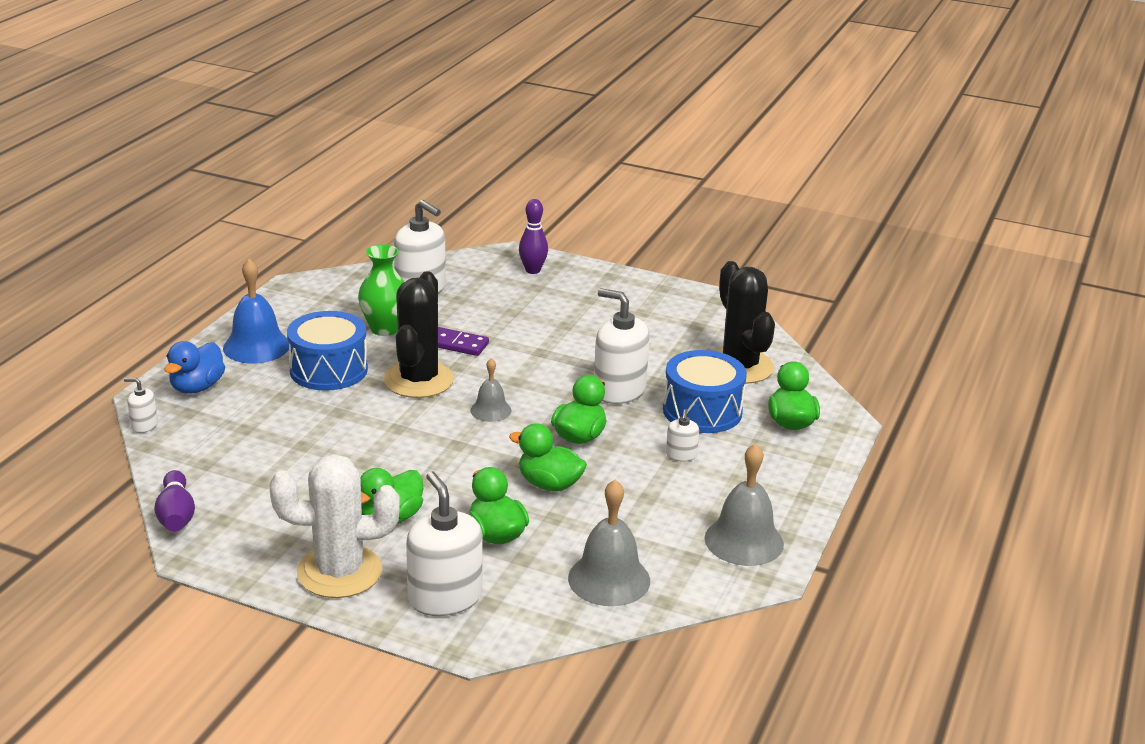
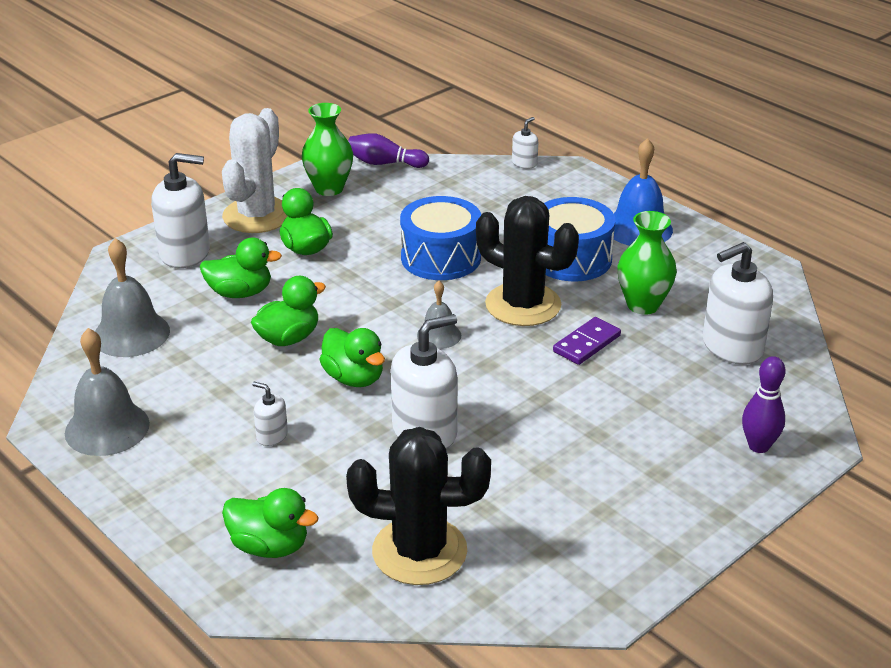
camera: 115 degrees right, 5 degrees up
(197, 387) = (574, 191): blue duck -> none
(253, 538) = (329, 188): none -> green vase
(702, 411) = (342, 481): blue drum -> blue drum (441, 258)

